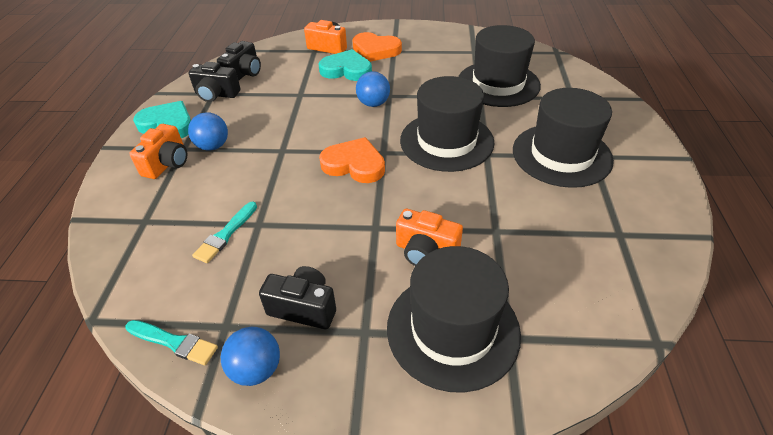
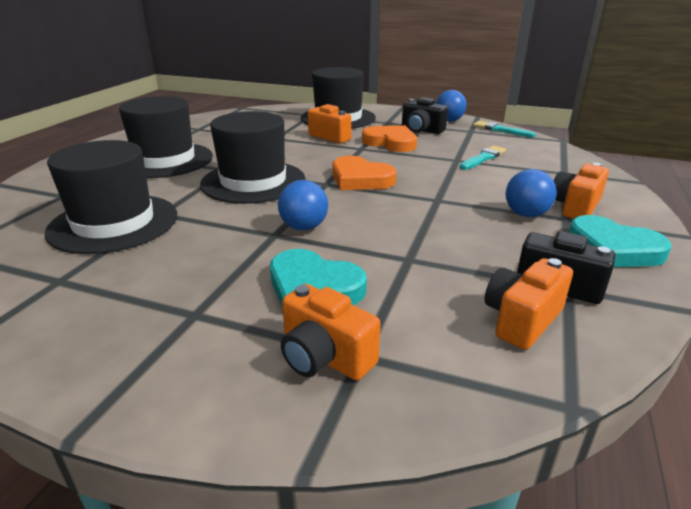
camera: 165 degrees left, 15 degrees down
(244, 74) = (521, 320): black camera -> orange camera
(375, 50) = (227, 323): orange heart -> orange heart (391, 142)

